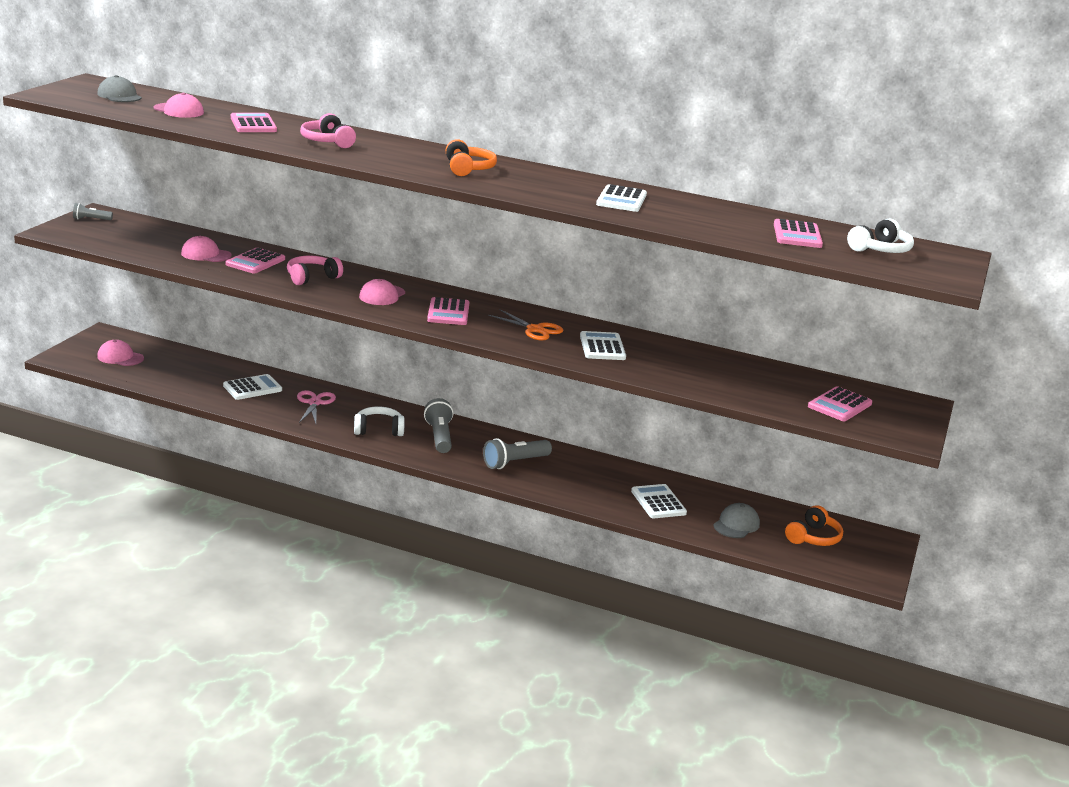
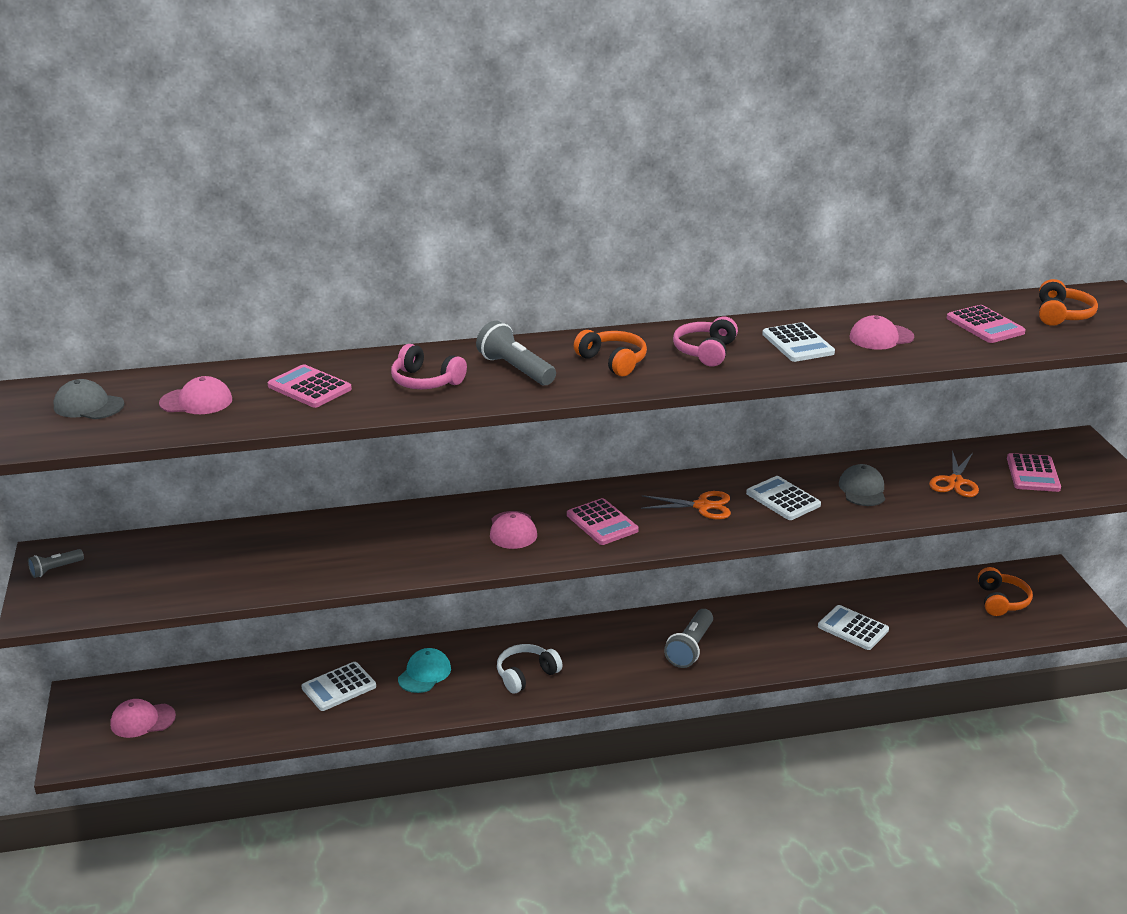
camera: 30 degrees left, 5 degrees up
(206, 254) = (260, 561): pink cap -> pink cap (881, 337)
(252, 388) = (339, 687): white calculator -> white calculator turned 150 degrees counterclockwise
(255, 262) = (327, 546): pink calculator -> none
(312, 278) = (414, 540): pink headphones -> pink headphones (705, 351)
(314, 403) = (424, 673): pink scissors -> turquoise cap
(439, 437) = (590, 653): grey flashlight -> grey flashlight (515, 369)
(736, 524) = (935, 619): grey cap -> grey cap (862, 489)
(761, 386) = (955, 482): none -> orange scissors
(880, 250) = (1061, 315): white headphones -> orange headphones

